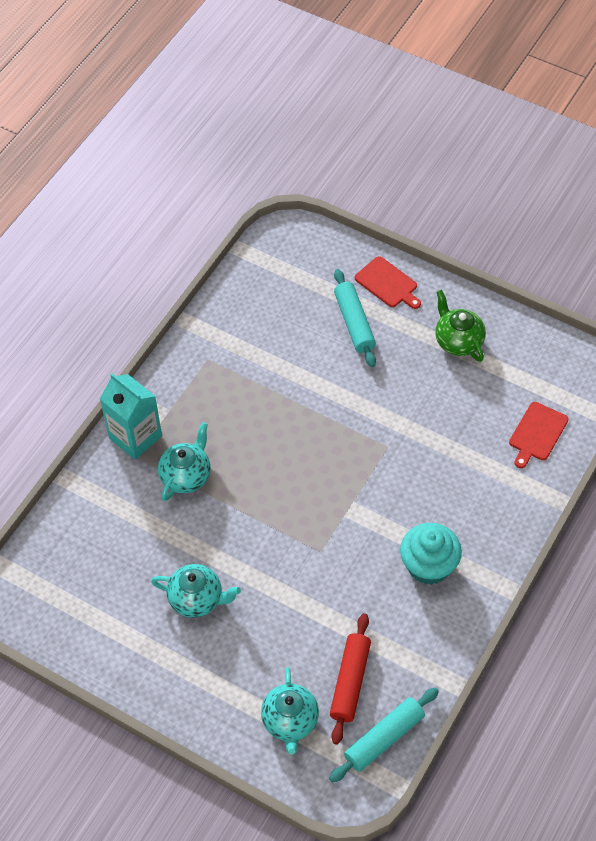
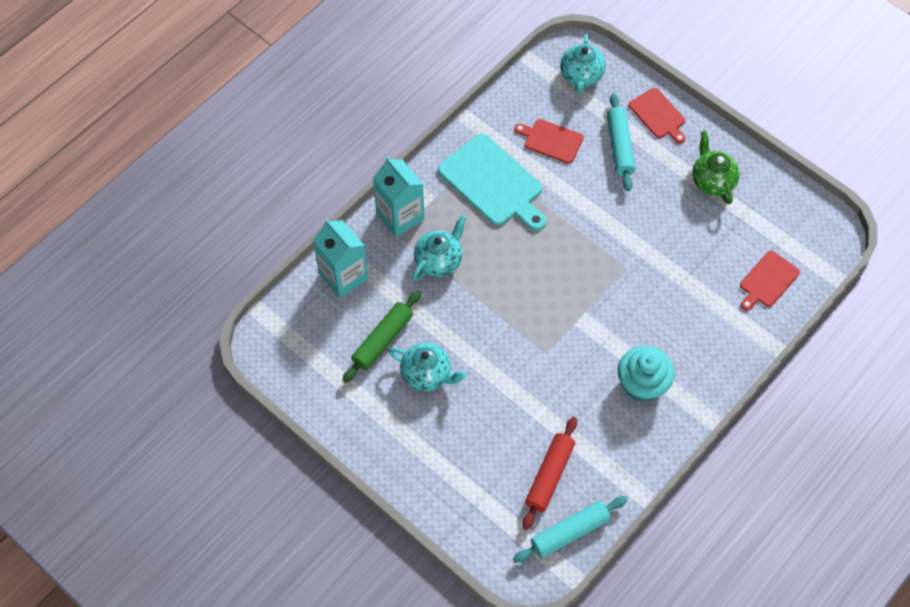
camera: 10 degrees right, 5 degrees up
(86, 511) = (343, 276): none -> turquoise carton
(141, 572) = (382, 340): none -> green rolling pin
(228, 384) = (493, 183): none -> turquoise cutting board
(281, 329) = (551, 140): none -> red cutting board
(290, 721) = (488, 500): turquoise teapot -> turquoise teapot (581, 76)

